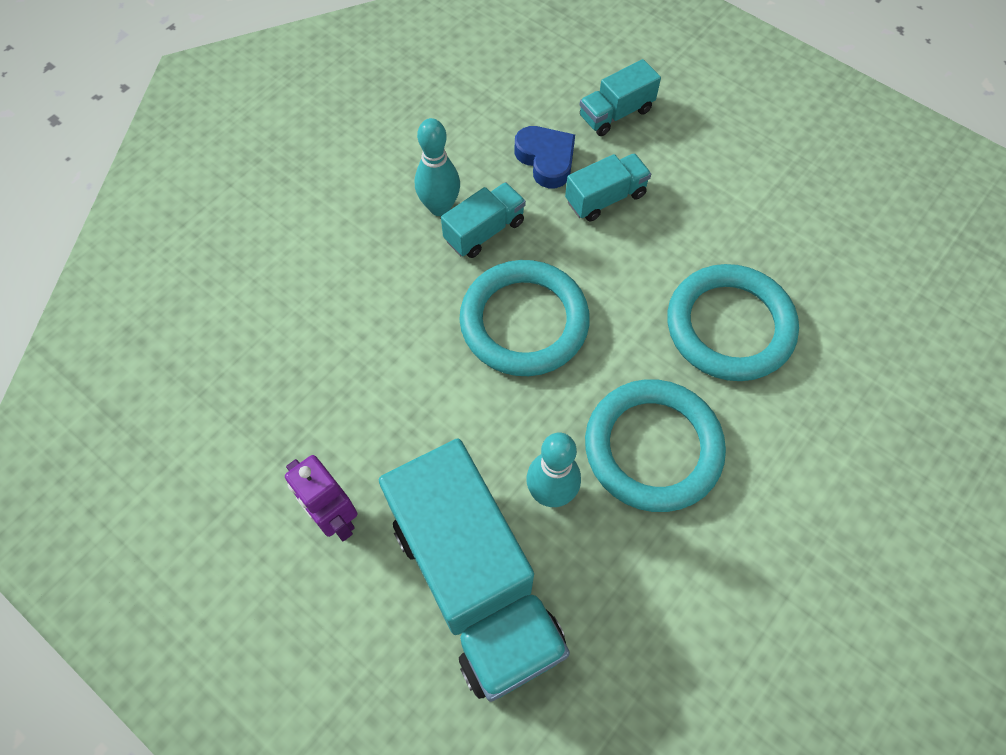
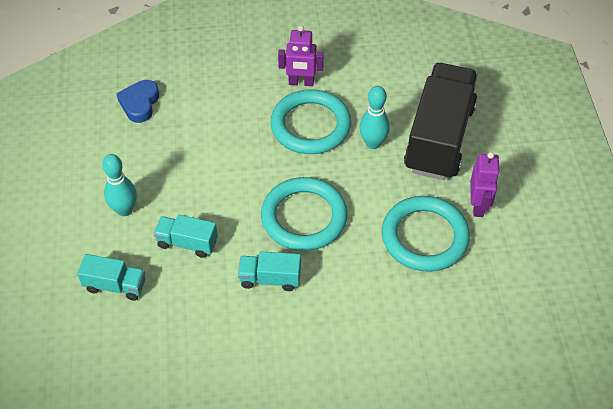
camera: 135 degrees left, 10 degrees down
(440, 207) = (278, 313): turquoise bowling pin -> turquoise bowling pin (124, 210)
(475, 584) = (439, 138): turquoise truck -> black truck
(546, 160) = (188, 291): blue heart -> blue heart (140, 104)
(729, 326) = (214, 140): turquoise ring -> turquoise ring (424, 237)
(742, 505) = (301, 82): none -> purple robot

